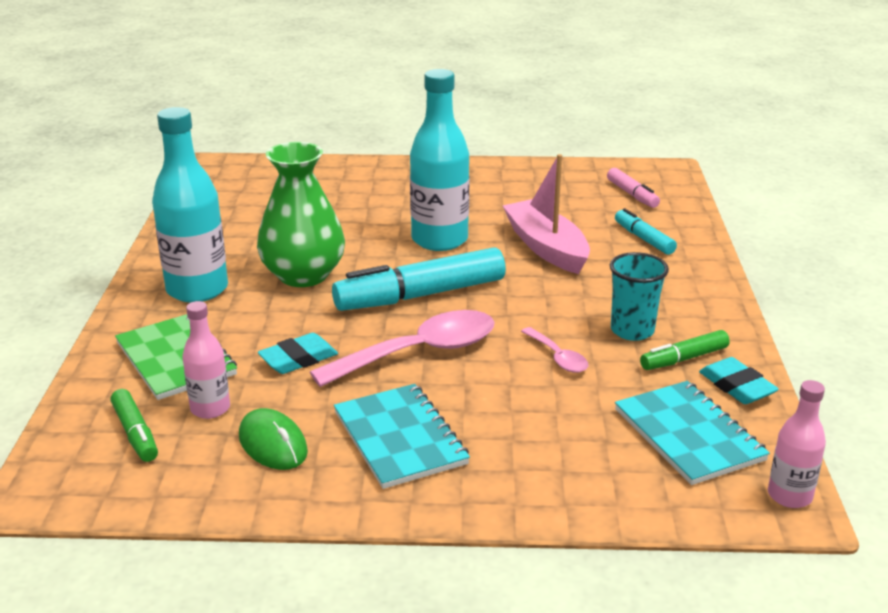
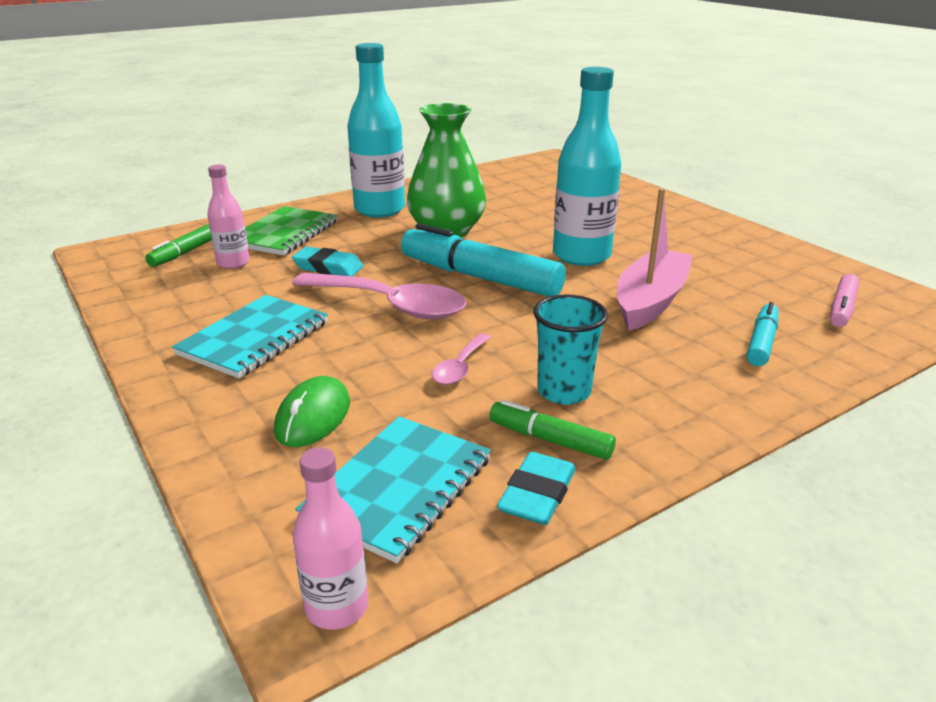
camera: 55 degrees right, 0 degrees up
(273, 444) = (206, 296): green mouse -> green mouse (313, 417)

